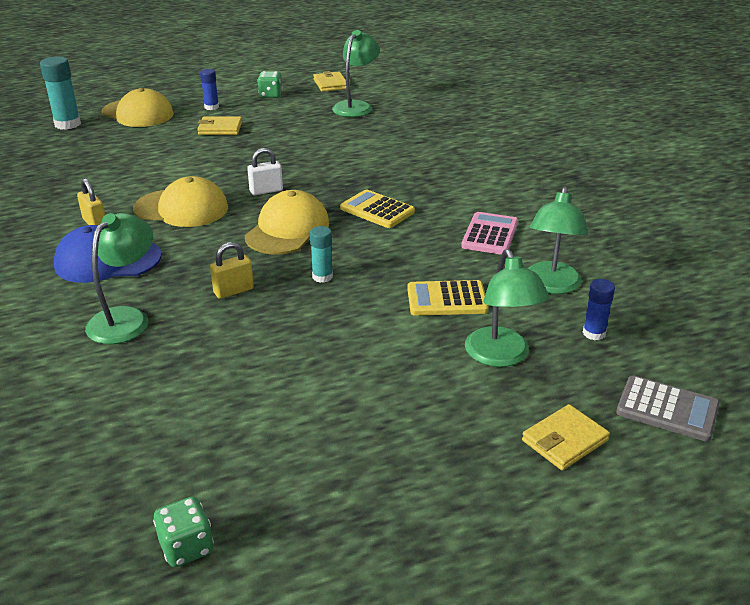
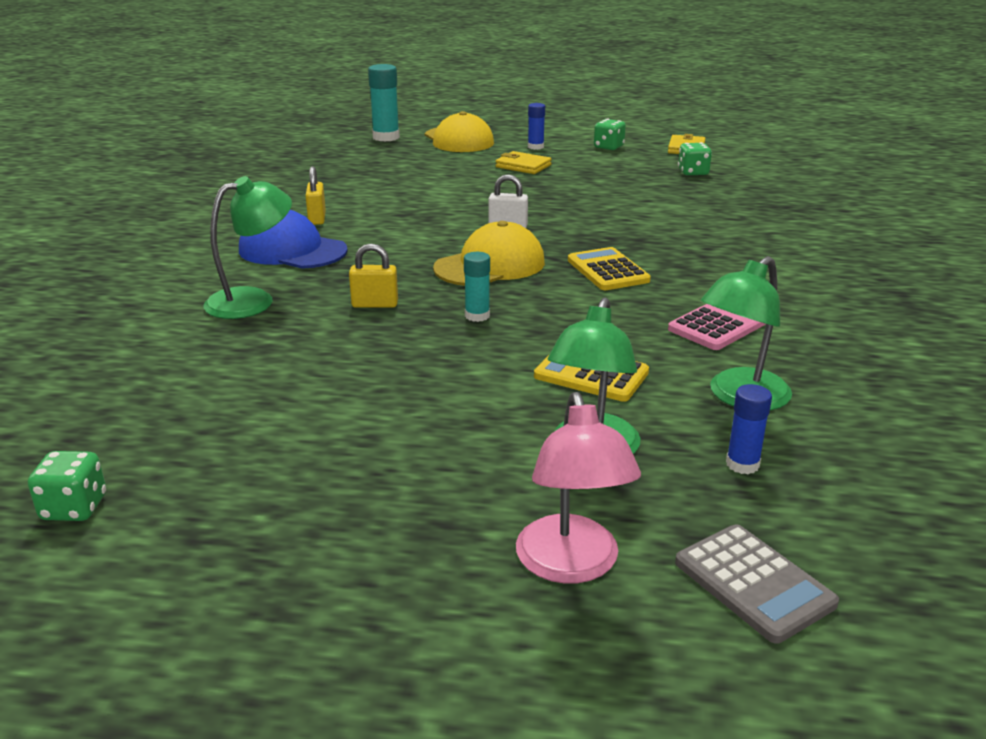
camera: 30 degrees right, 5 degrees down
(181, 208) = (408, 224): yellow cap -> none
(356, 106) = (693, 172): green lamp -> green dice
(564, 440) = (571, 565): yellow wallet -> pink lamp

